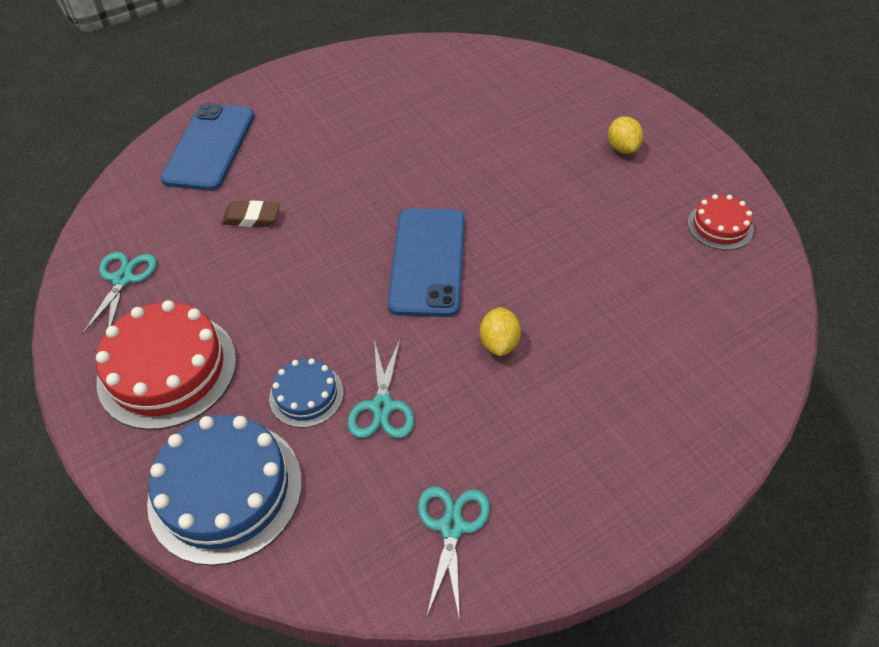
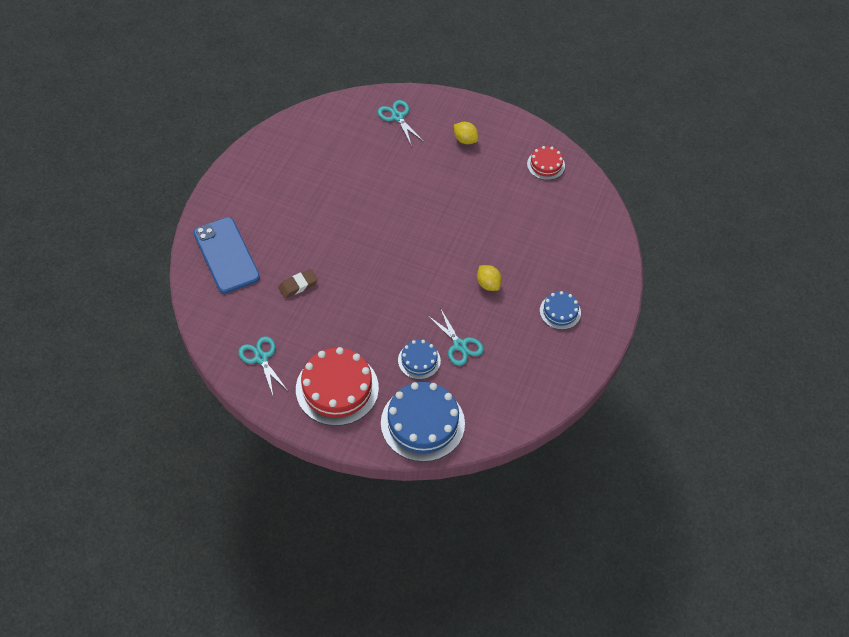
camera: 40 degrees left, 5 degrees up
(428, 261) = (418, 260): blue phone -> none
(451, 527) = (534, 378): turquoise scissors -> turquoise scissors (397, 117)
(580, 444) = (560, 311): none -> blue cake

